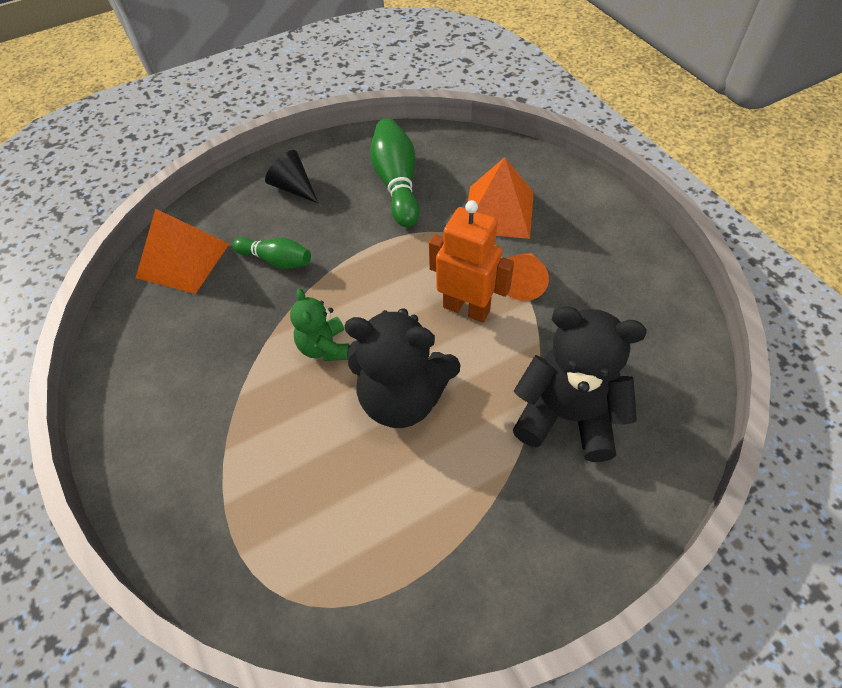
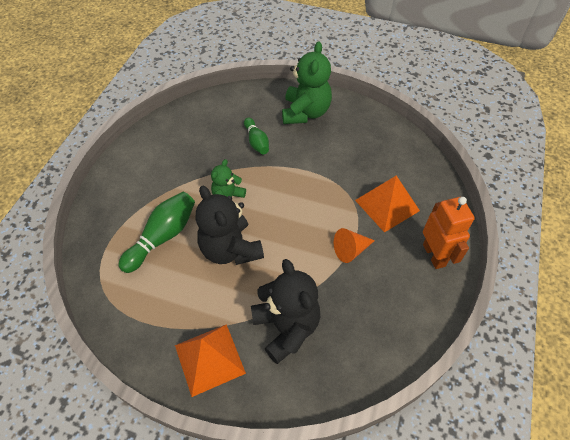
camera: 45 degrees right, 0 degrees up
(183, 260) = (221, 110): orange pyramid -> orange pyramid (209, 359)
(293, 188) = (305, 112): black cone -> green teddy bear
(397, 183) = (355, 149): green bowling pin -> green bowling pin (163, 237)
(466, 308) = (307, 237): orange robot -> orange robot (434, 255)

